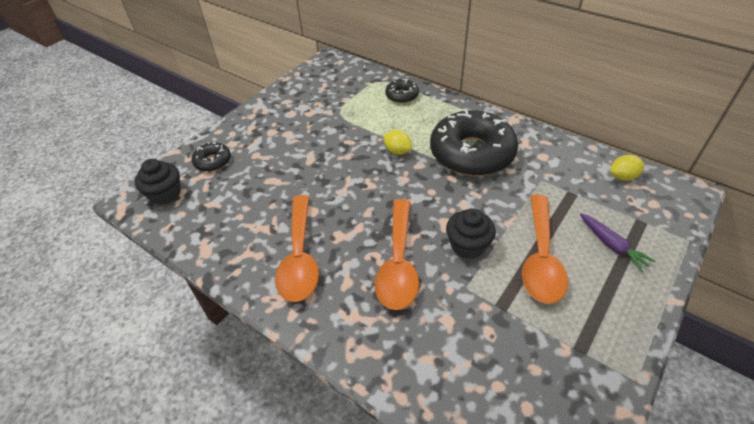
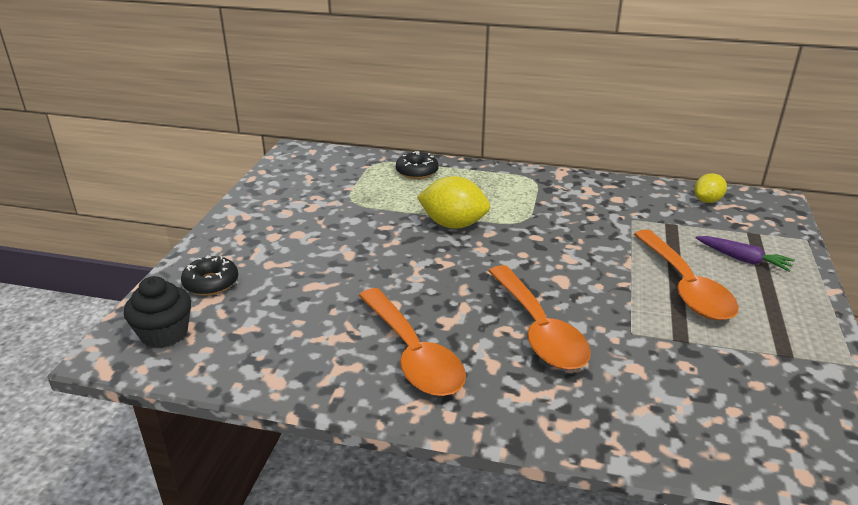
camera: 25 degrees left, 15 degrees down
(397, 151) = (453, 224): yellow lemon -> yellow lemon, size x1.68
(468, 245) = (602, 294): black cupcake -> none
(471, 153) = (540, 210): black donut -> none

